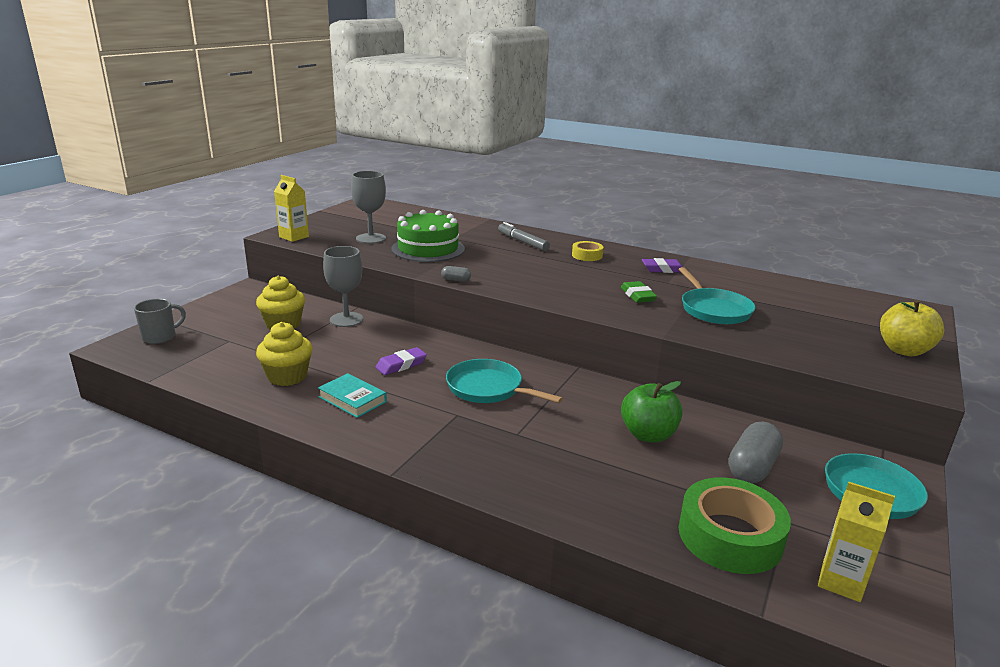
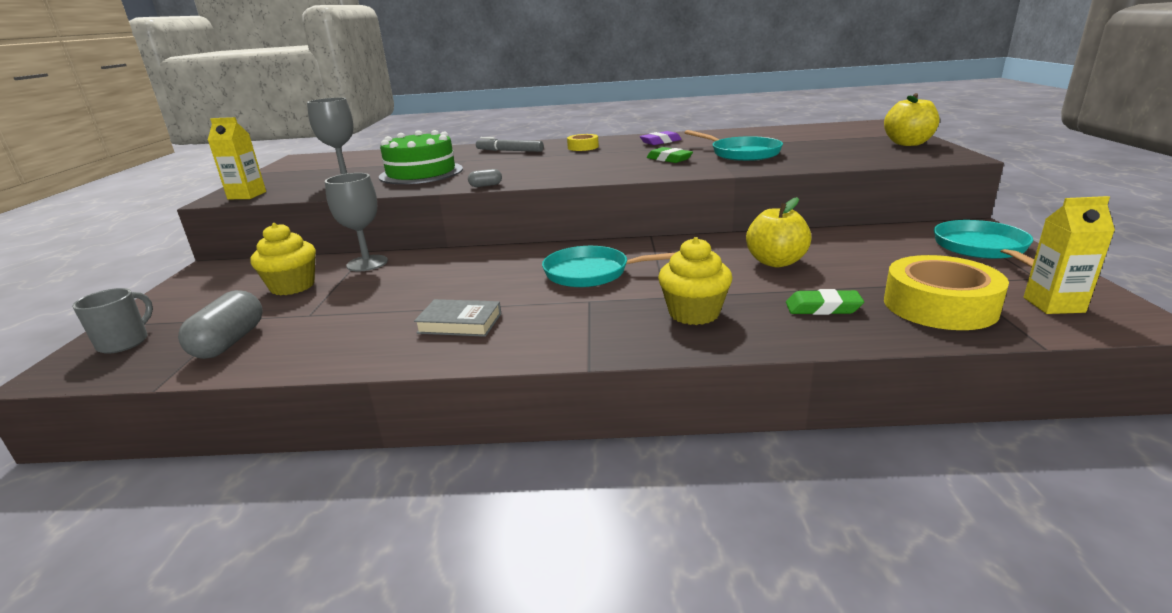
camera: 25 degrees left, 0 degrees up
(287, 376) = (354, 327): yellow cupcake -> yellow cupcake (694, 313)
(352, 399) = (460, 323): turquoise book -> grey book
(401, 365) = (478, 281): purple eraser -> none
(625, 495) = (823, 308): none -> green eraser
(648, 435) = (776, 262): green apple -> yellow apple
(730, 536) = (939, 305): green tape -> yellow tape
(752, 467) = (882, 257): grey capsule -> grey capsule (229, 342)

